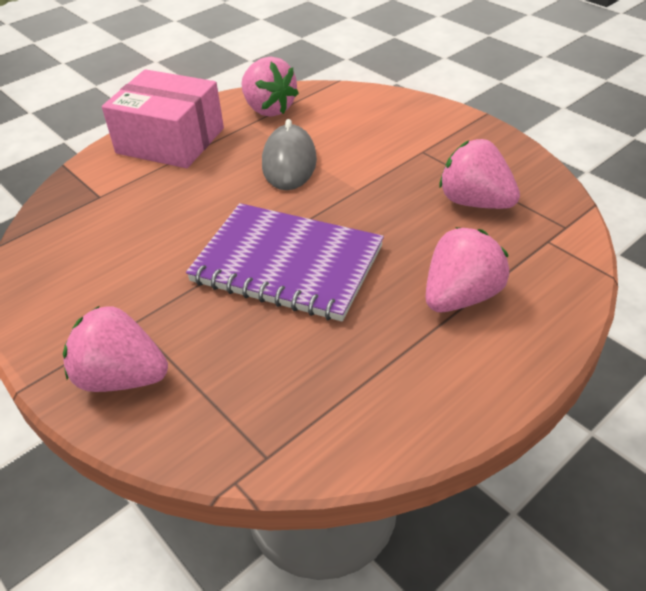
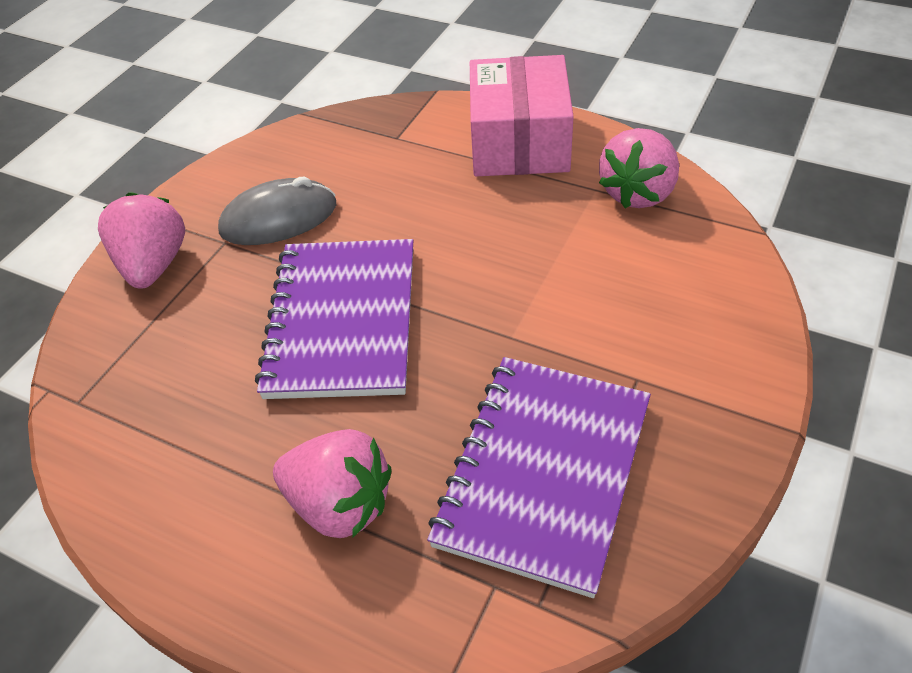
camera: 70 degrees right, 5 degrees up
(289, 162) = (532, 253): grey mouse -> grey mouse (279, 218)
(475, 202) = (544, 472): pink strawberry -> purple notebook

